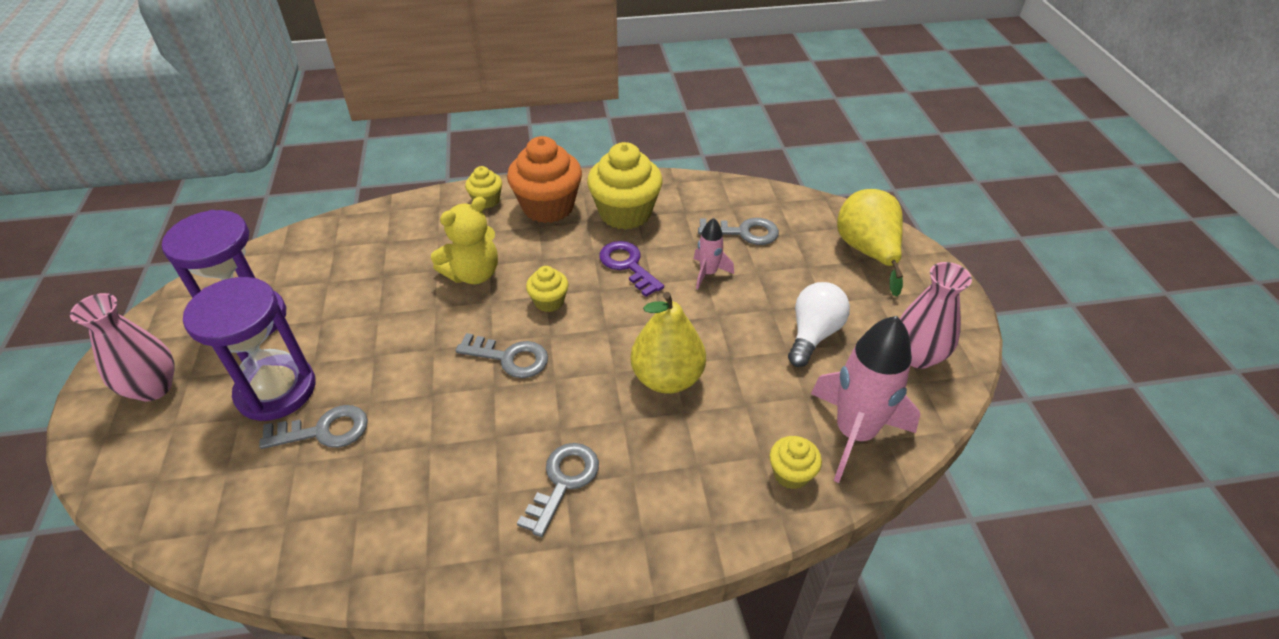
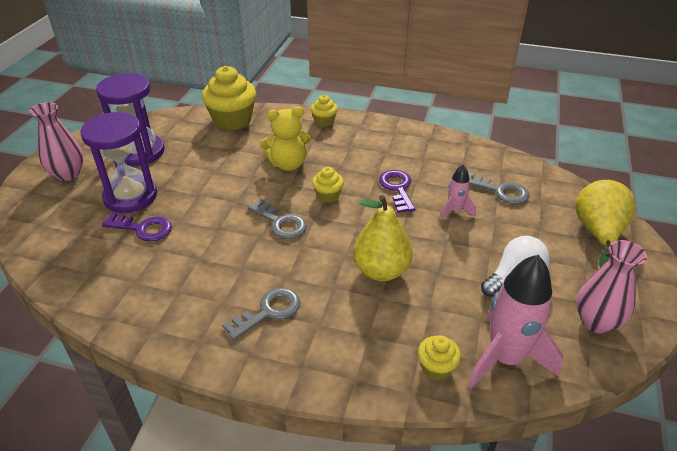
camera: 25 degrees right, 5 degrees down
(324, 431) = (143, 228): grey key -> purple key
(548, 207) = (363, 136): orange cupcake -> none
(625, 213) = (416, 154): yellow cupcake -> yellow cupcake (232, 120)

